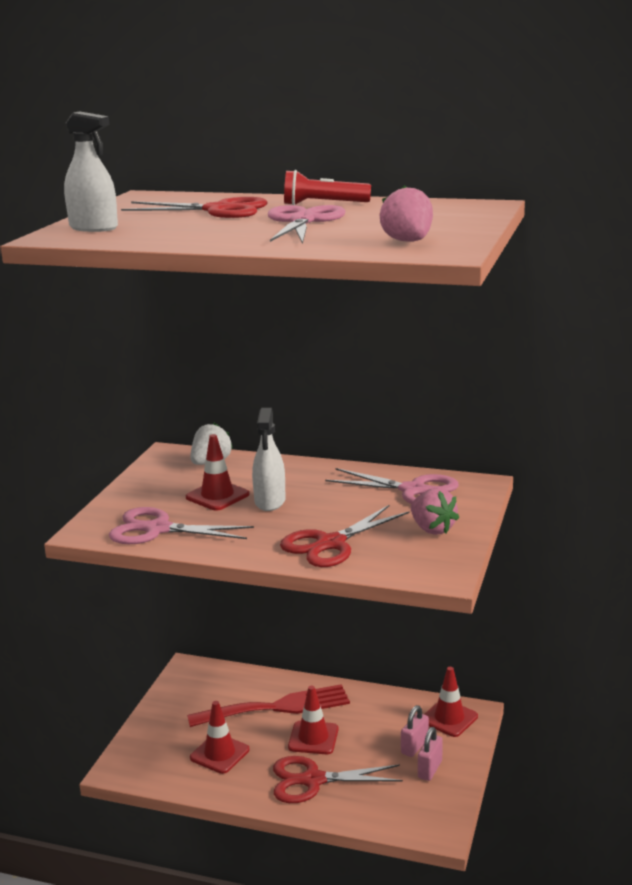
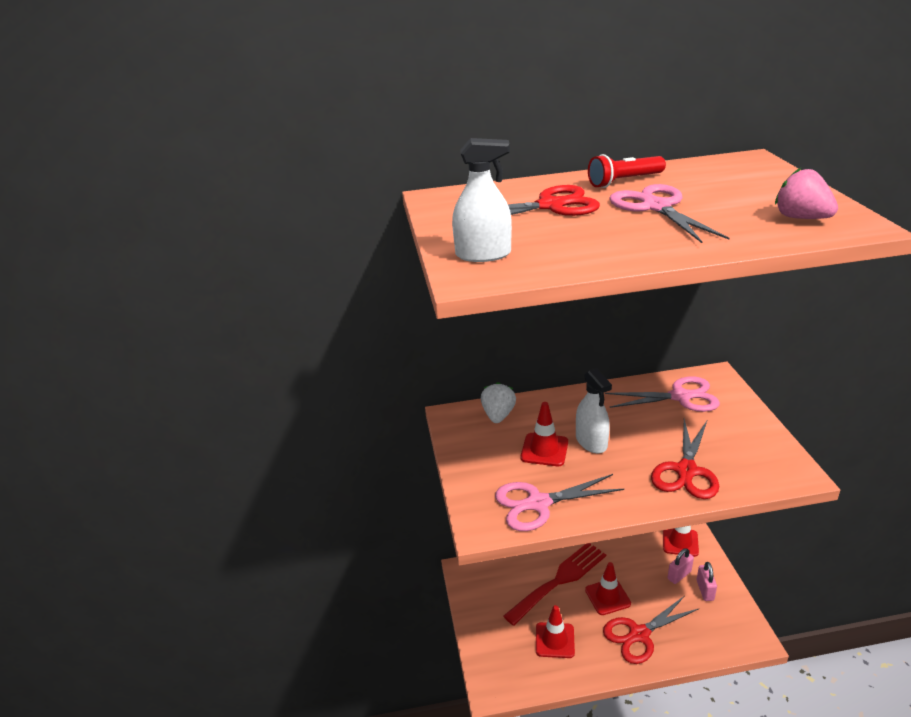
camera: 25 degrees left, 10 degrees up
(414, 746) = (679, 575): pink padlock -> pink padlock turned 45 degrees clockwise
(432, 529) = (737, 431): pink strawberry -> none

